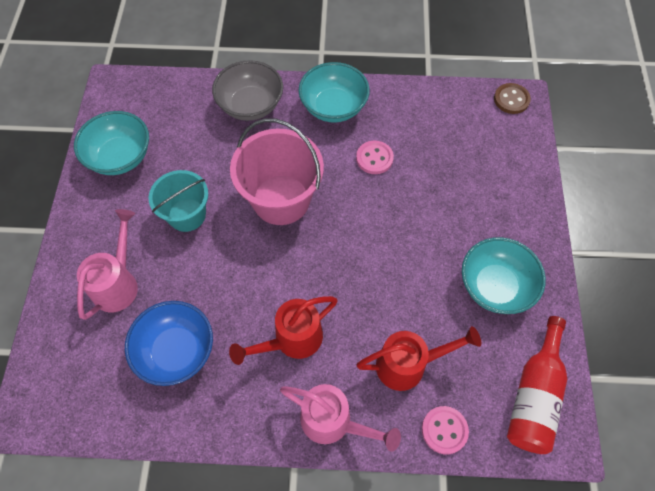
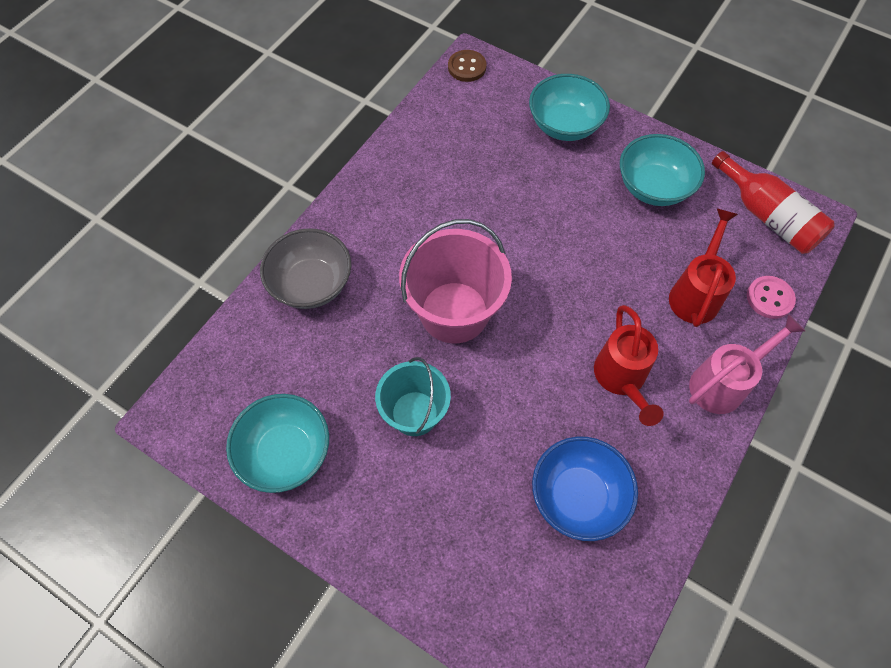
camera: 60 degrees left, 0 degrees up
(118, 283) = (461, 525): pink watering can -> none
(333, 107) = (371, 209): turquoise bowl -> turquoise bowl (564, 125)
(374, 158) = (459, 207): pink button -> none

